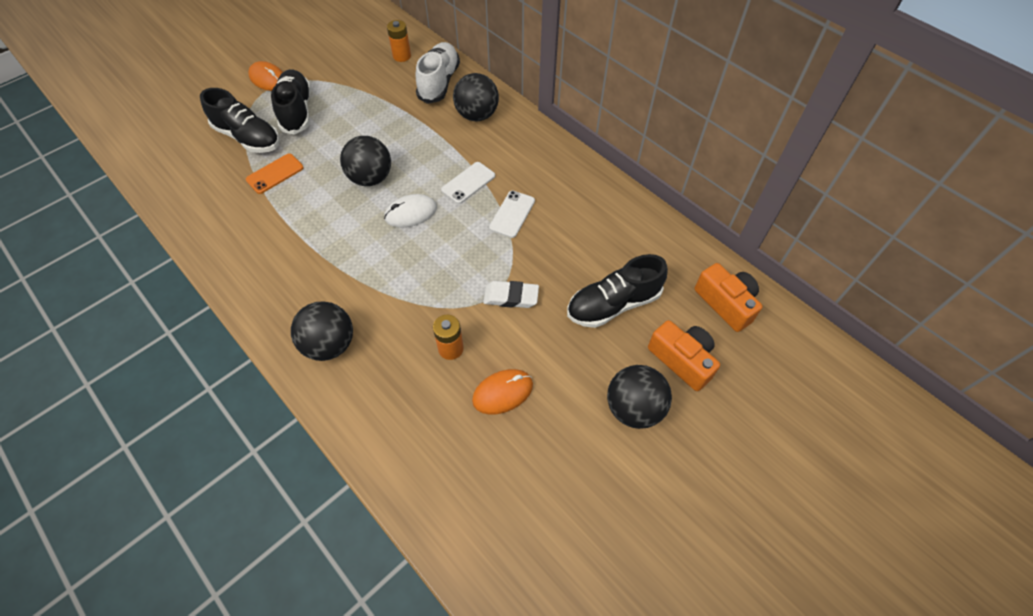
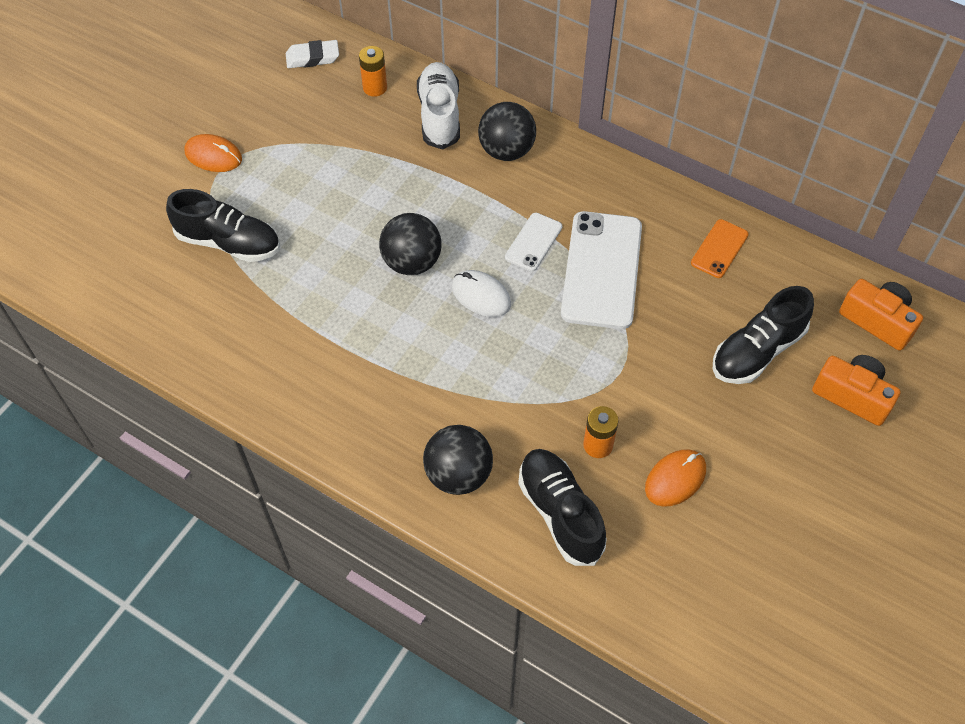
camera: 15 degrees left, 0 degrees up
(275, 174) = (288, 283): orange phone -> orange phone (719, 249)
(297, 111) = (274, 193): black shoe -> black shoe (560, 513)
(411, 213) = (481, 295): white mouse -> white mouse turned 75 degrees clockwise
(511, 297) = (641, 370): white eraser -> white eraser (312, 58)
(512, 214) = (602, 270): white phone -> white phone, size x1.99
(633, 408) = (820, 460): black ball -> none

